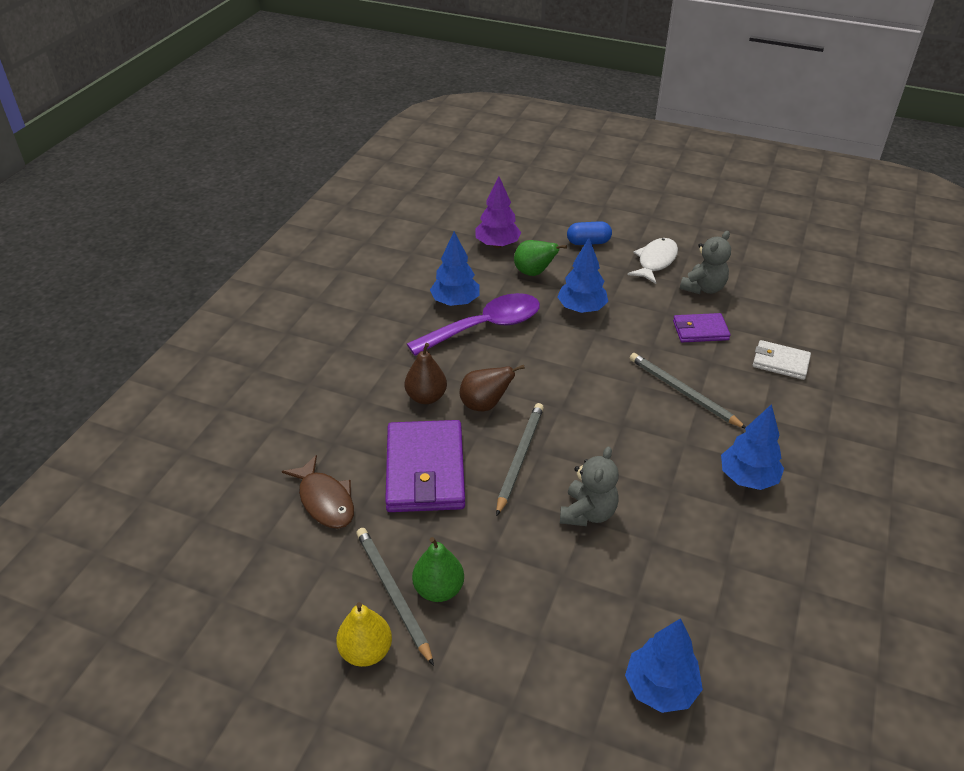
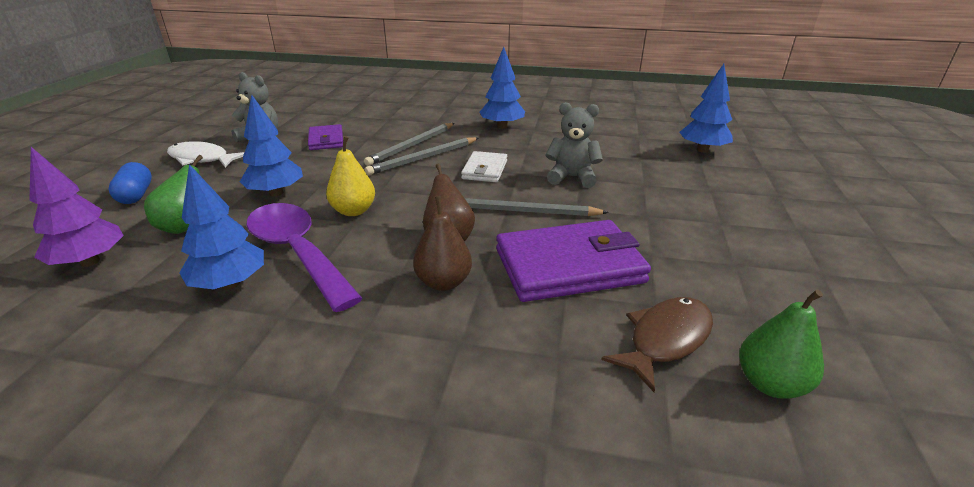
camera: 100 degrees left, 10 degrees down
(366, 651) = (818, 269): yellow pear -> yellow pear (353, 211)
(393, 593) = (742, 263): grey pencil -> grey pencil (423, 158)
(438, 589) = (712, 238): green pear -> green pear (770, 384)
(780, 362) = (371, 115): white wallet -> white wallet (485, 170)

